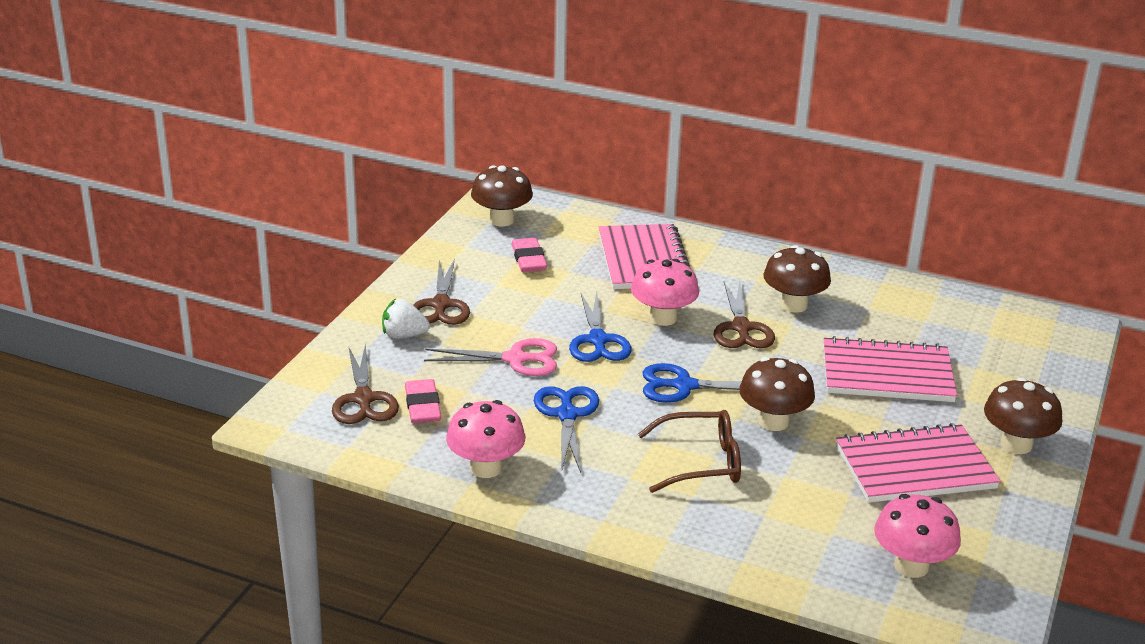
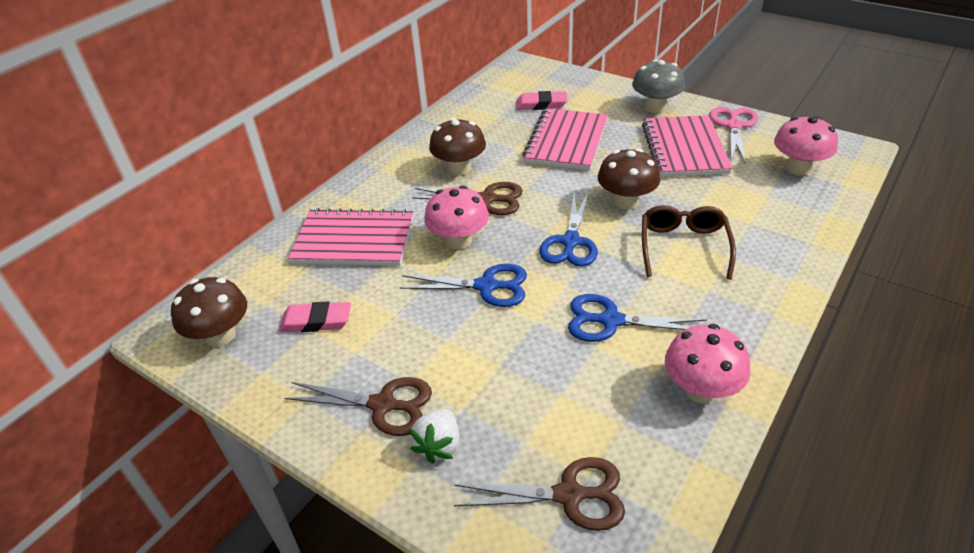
camera: 75 degrees left, 10 degrees up
(422, 406) = (588, 436): pink eraser -> pink eraser (541, 104)
(515, 359) = (508, 349): pink scissors -> pink scissors (733, 126)
(1016, 444) = (655, 107): brown mushroom -> grey mushroom

